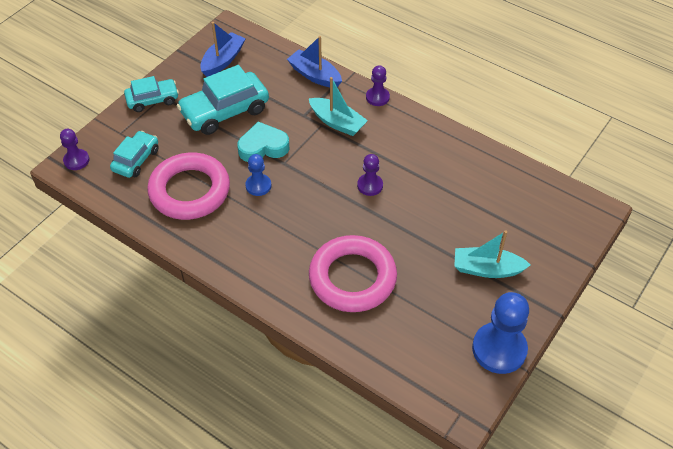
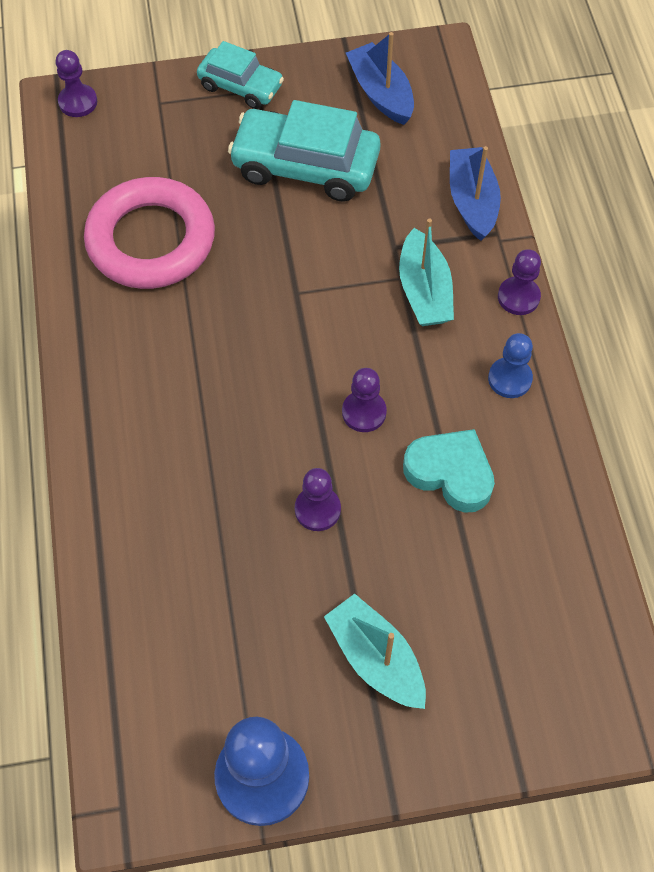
camera: 45 degrees right, 10 degrees up
(136, 160) = (138, 152): turquoise car -> none
(223, 60) = (381, 93): blue boat -> blue boat turned 105 degrees counterclockwise
(258, 186) = (232, 298): blue pawn -> blue pawn (510, 379)
(263, 147) = (296, 251): turquoise heart -> turquoise heart (450, 473)
(352, 278) = (201, 515): pink ring -> none
(397, 236) = (317, 509): none -> purple pawn

